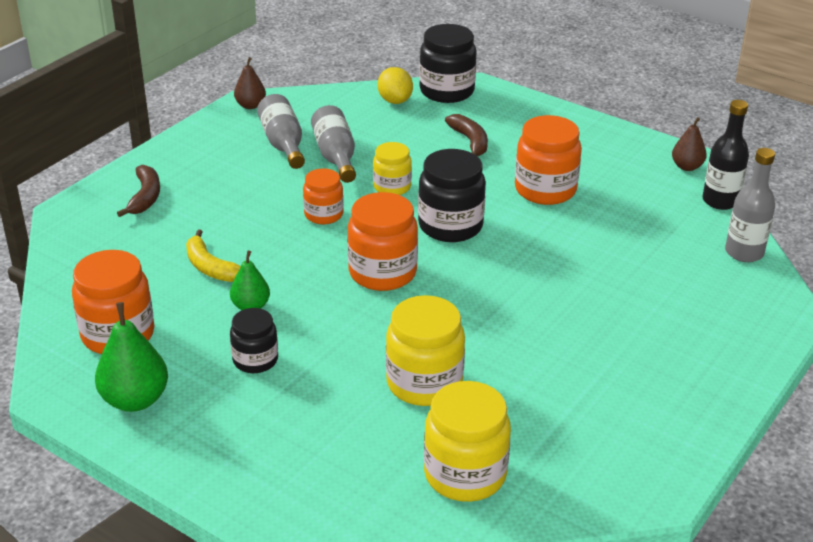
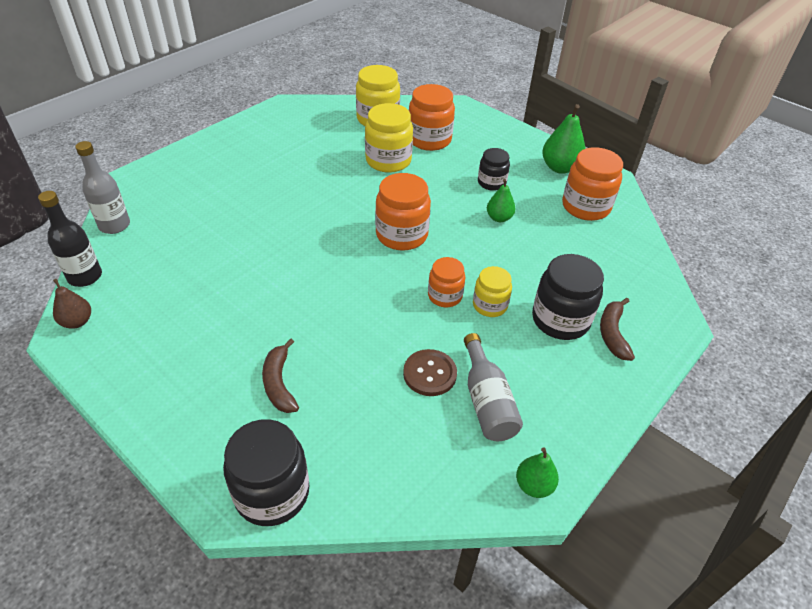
camera: 175 degrees left, 10 degrees up
(211, 267) = (534, 252): yellow banana -> none
(250, 105) = (534, 485): brown pear -> green pear
(335, 156) = (430, 374): grey bottle -> brown button
(392, 187) = (378, 323): yellow jar -> yellow jar (490, 305)
(395, 101) = (346, 476): yellow lemon -> none
(450, 226) = (336, 273): black jar -> black jar (560, 320)
(545, 190) = (234, 305): orange jar -> orange jar (429, 140)

